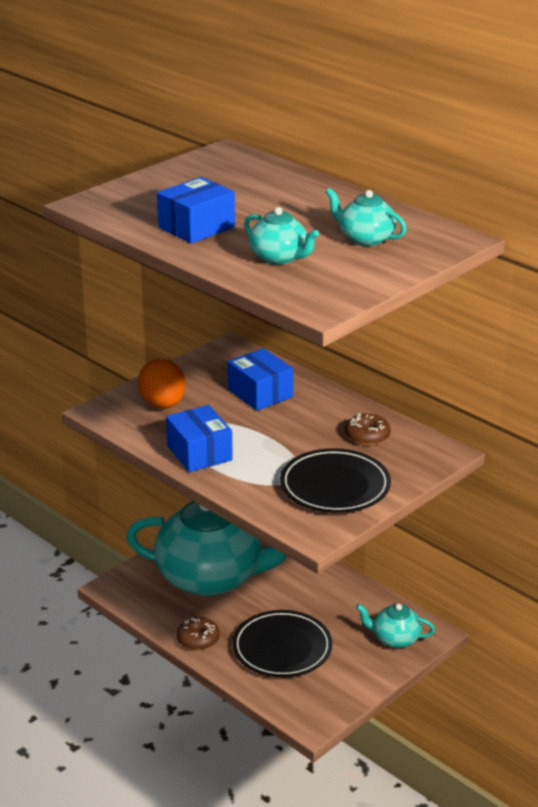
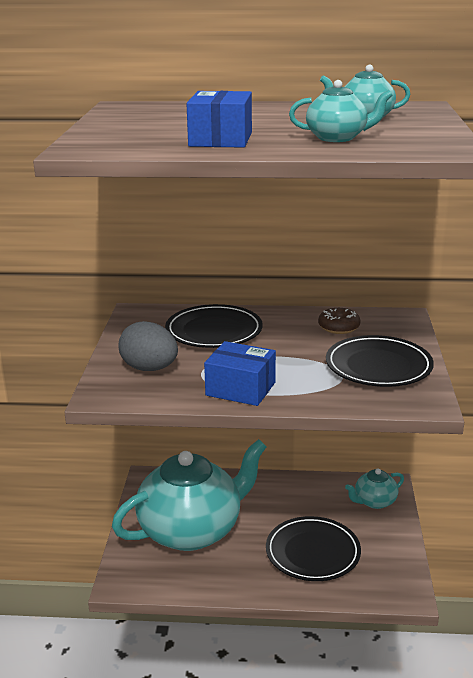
camera: 40 degrees left, 5 degrees down
(163, 405) = (149, 368): orange egg -> grey egg
(198, 639) = (244, 583): brown donut -> none
(260, 393) = (214, 331): blue box -> black plate

